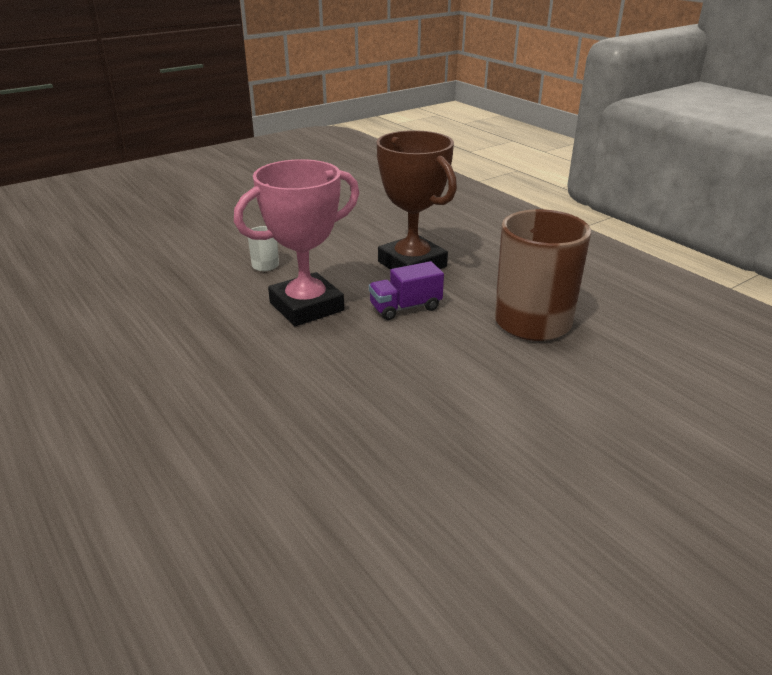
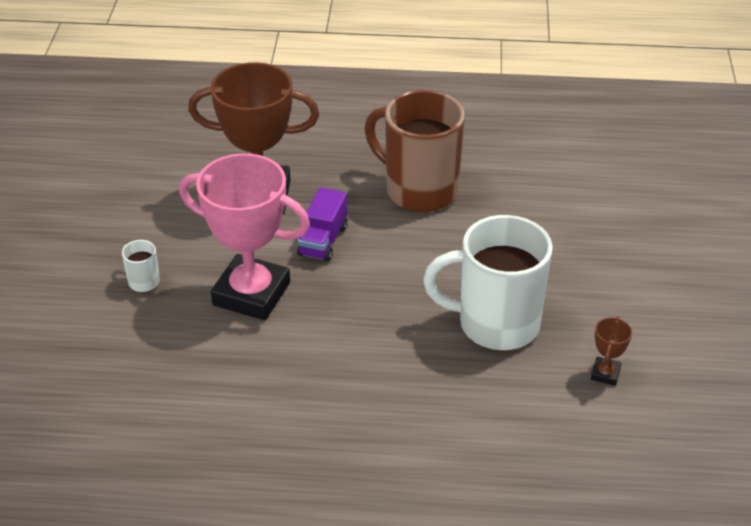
camera: 50 degrees left, 10 degrees up
(306, 306) = (251, 294): pink trophy -> pink trophy turned 75 degrees counterclockwise
(434, 441) = (495, 324): none -> white mug
(465, 561) = (605, 374): none -> brown trophy

